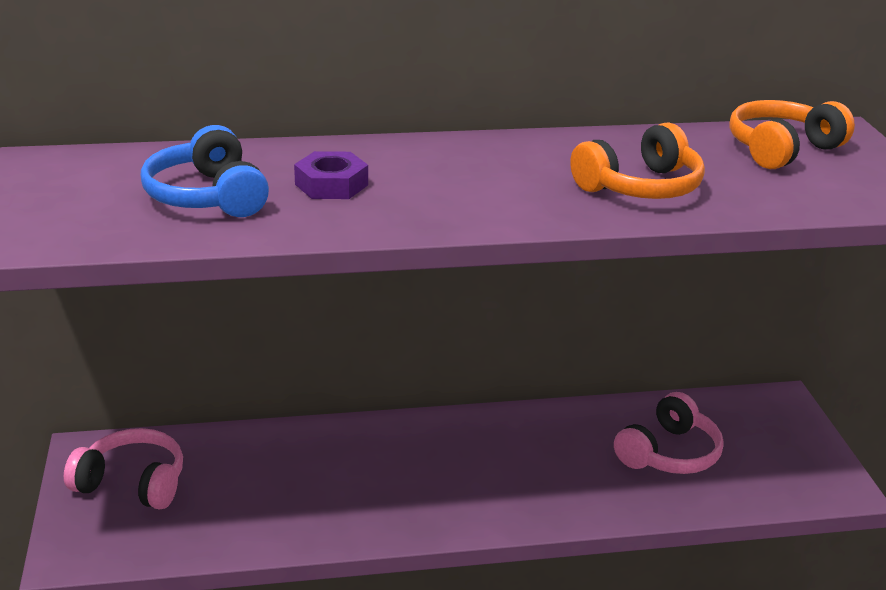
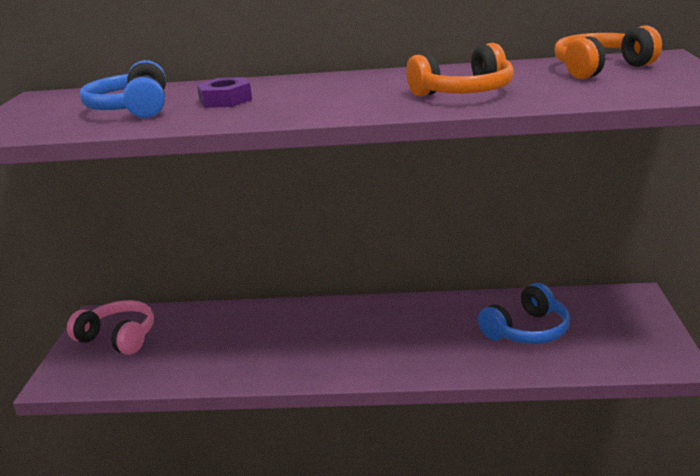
camera: 15 degrees right, 5 degrees down
(669, 453) = (527, 331): pink headphones -> blue headphones

